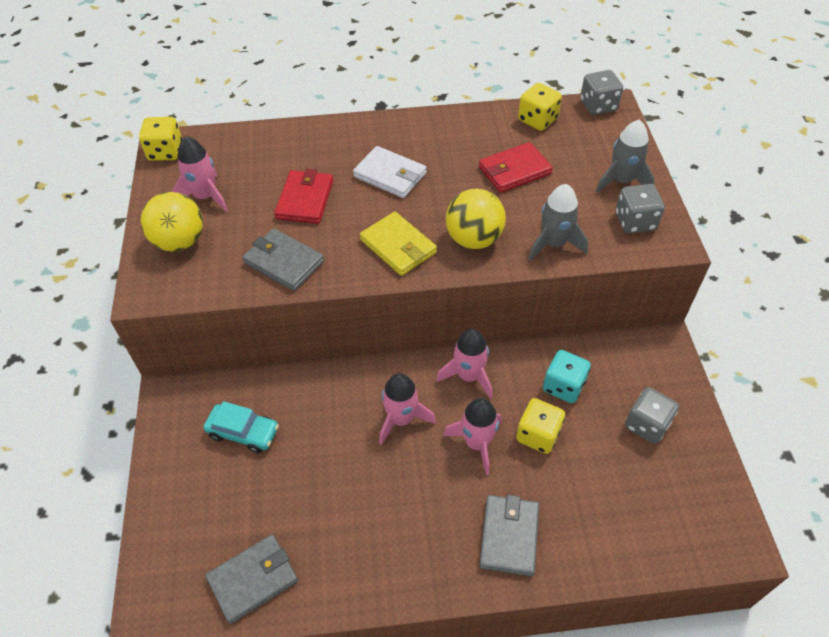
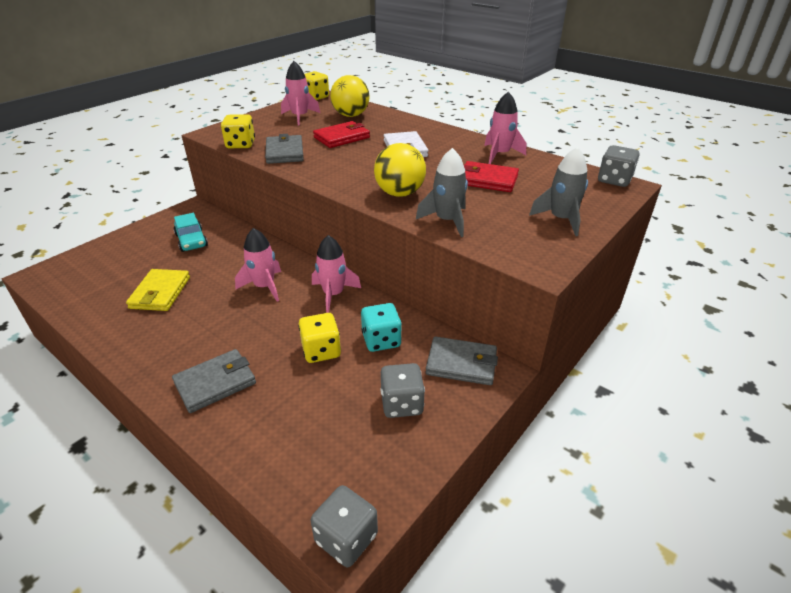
camera: 45 degrees right, 15 degrees down
(180, 242) = (258, 125): yellow ball -> yellow ball (351, 115)
(253, 579) = (89, 296): grey wallet -> grey wallet (461, 364)
(398, 246) = (351, 175): yellow wallet -> yellow wallet (160, 293)
(477, 443) = (281, 327): pink rocket -> pink rocket (500, 154)
(537, 120) = (550, 167): yellow dice -> yellow dice (240, 144)
(635, 221) = (531, 242): grey dice -> grey dice (346, 538)

